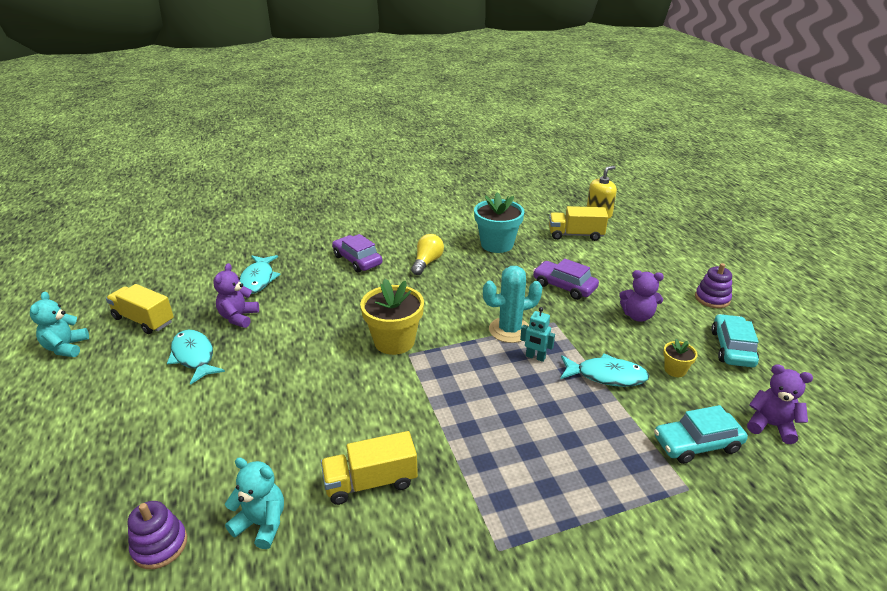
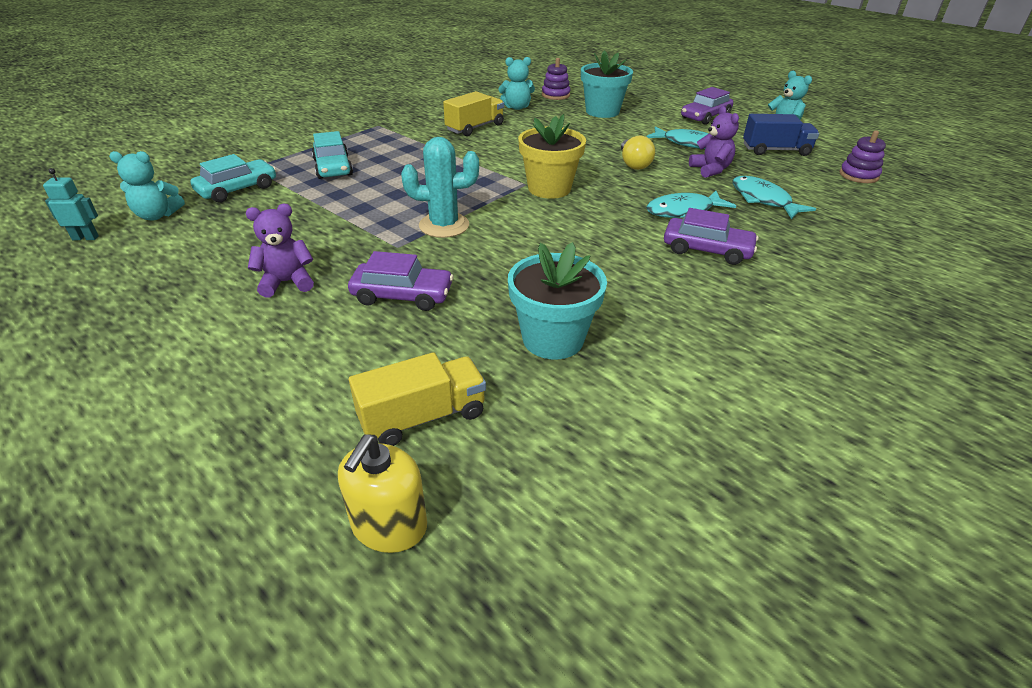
camera: 150 degrees right, 5 degrees up
(90, 396) = (705, 117): none -> purple car
(144, 320) = (775, 150): yellow truck -> blue truck
(173, 458) = (602, 111): none -> turquoise flower pot
(427, 262) = (619, 273): yellow light bulb -> yellow light bulb (633, 164)
(509, 330) = (444, 225): turquoise cactus -> turquoise cactus turned 45 degrees clockwise
(535, 357) = (402, 210): turquoise robot -> turquoise robot (85, 238)
(606, 376) = (323, 213): turquoise fish -> turquoise fish (683, 211)
(675, 370) = (246, 235): yellow flower pot -> none
(712, 298) = (158, 343): purple stacking toy -> purple stacking toy (858, 175)
(732, 348) = (162, 275): turquoise car -> turquoise car (333, 167)
(771, 425) = (157, 215): purple teddy bear -> turquoise teddy bear

